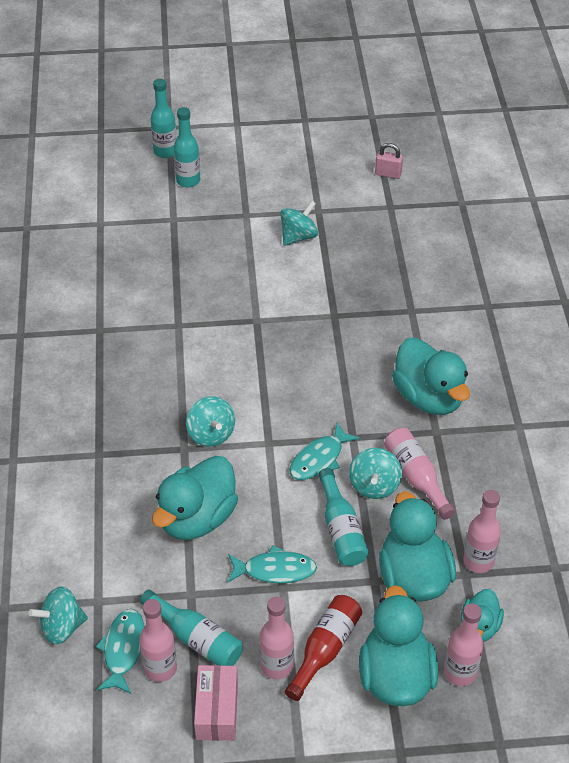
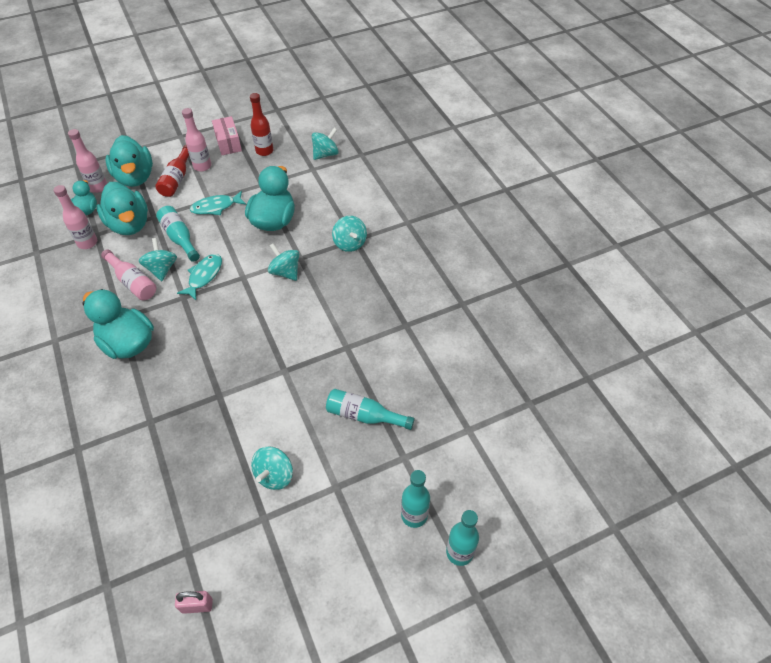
camera: 160 degrees right, 5 degrees up
(108, 450) = (350, 243): none -> turquoise spinning top
(123, 649) = (288, 153): turquoise fish -> none
(160, 668) = (264, 151): pink bottle -> red bottle
(196, 639) = (250, 166): turquoise bottle -> turquoise bottle (364, 415)

